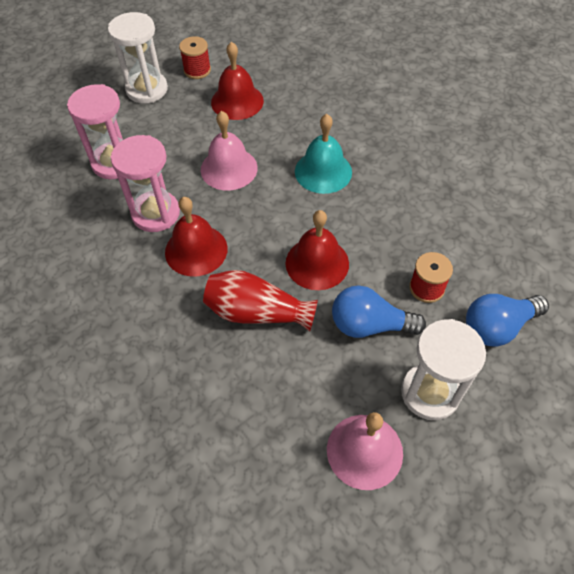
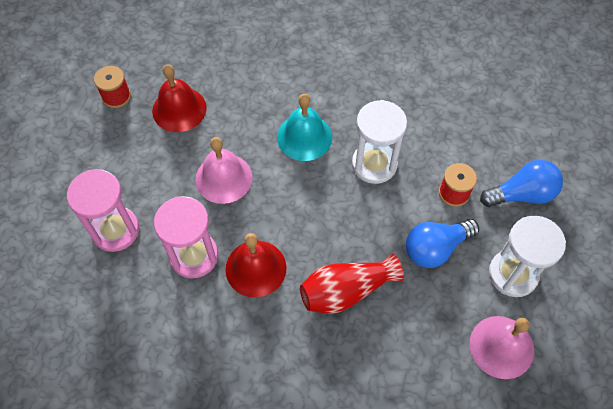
camera: 35 degrees left, 5 degrees up
(147, 89) = (84, 141): white hourglass -> white hourglass (374, 164)
(317, 263) = (360, 221): red bell -> none
(498, 327) = (522, 194): blue light bulb -> blue light bulb turned 135 degrees counterclockwise

